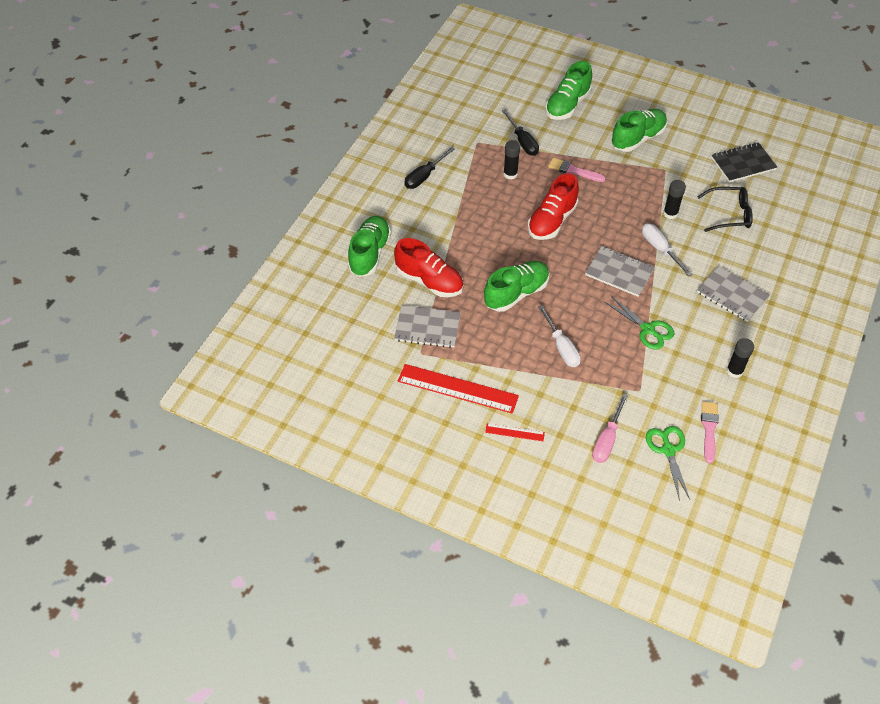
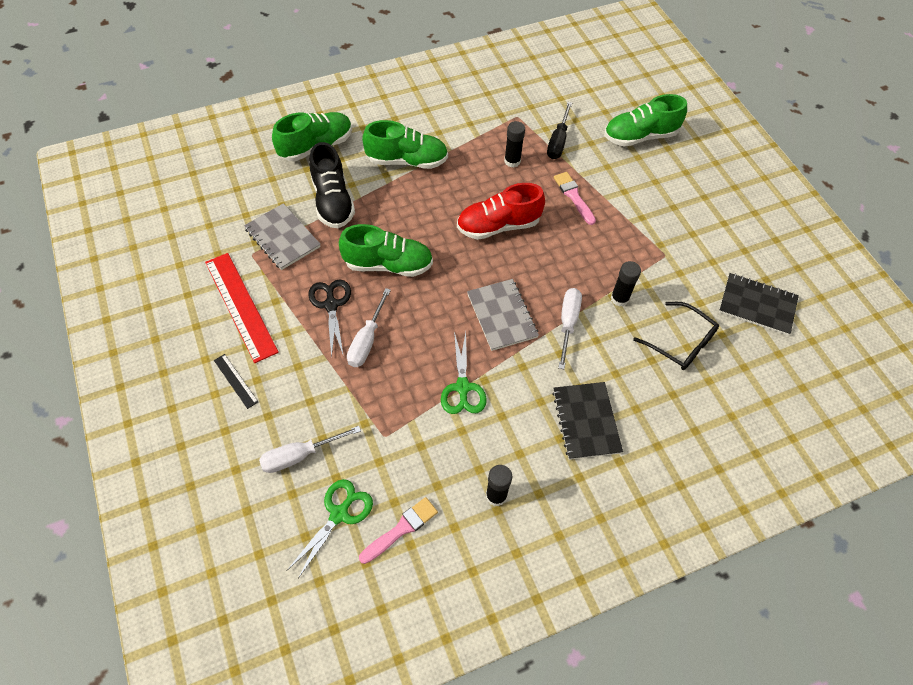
camera: 40 degrees right, 5 degrees up
(424, 176) = (437, 115): black screwdriver -> none
(429, 281) = (333, 201): red shoe -> black shoe
(513, 343) = (331, 305): none -> black scissors
(514, 432) = (236, 381): red ruler -> black ruler
(607, 440) = (300, 455): pink screwdriver -> white screwdriver
(637, 138) = (673, 209): green shoe -> green shoe (407, 160)
(732, 295) = (586, 421): grey notebook -> black notebook

